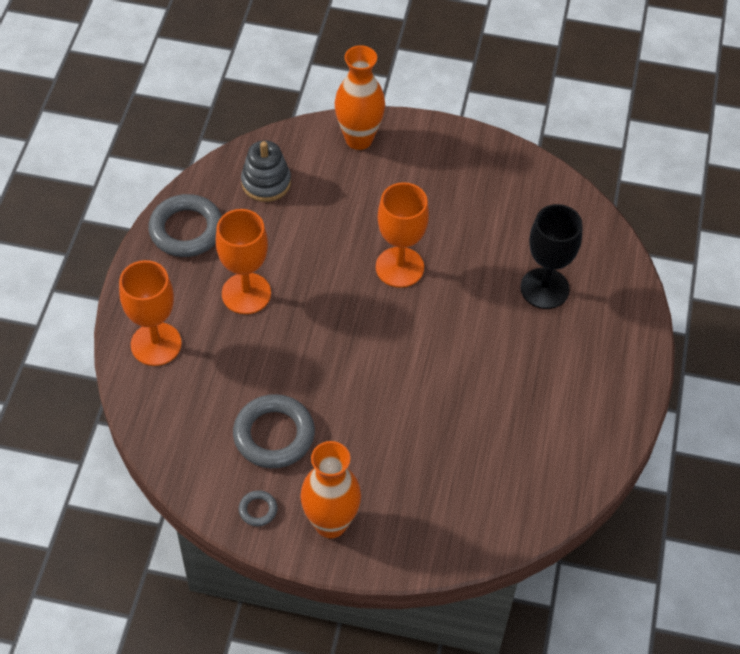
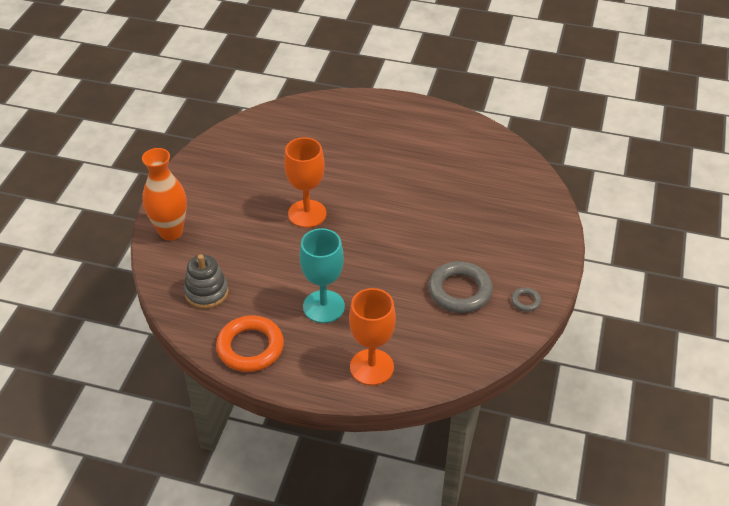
camera: 85 degrees left, 10 degrees down
(186, 230) = (250, 347): grey ring -> orange ring
(246, 293) = (323, 306): orange goblet -> turquoise goblet
(330, 523) = (533, 260): orange vase -> none
(544, 288) = (334, 140): black goblet -> none

